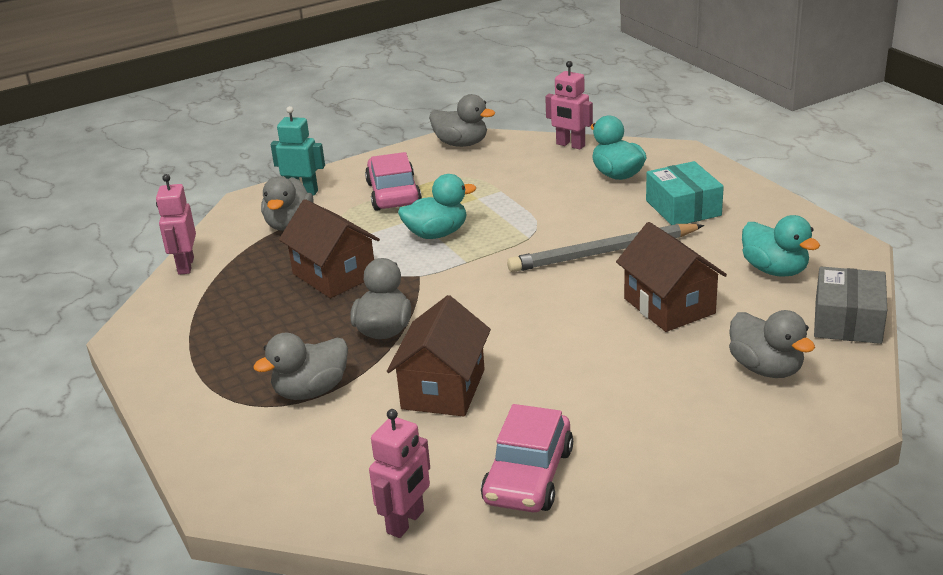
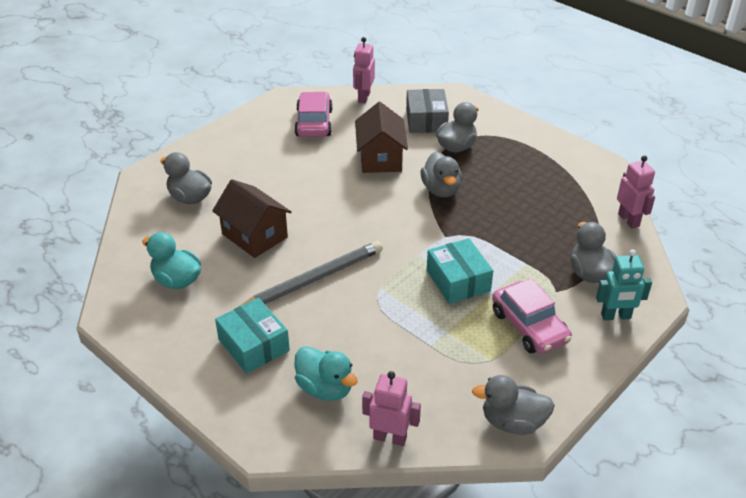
camera: 160 degrees right, 10 degrees up
(334, 275) = (509, 228): brown house -> none
(436, 234) = (458, 281): turquoise duck -> turquoise box
(847, 321) = (131, 241): grey box -> grey box (426, 120)

